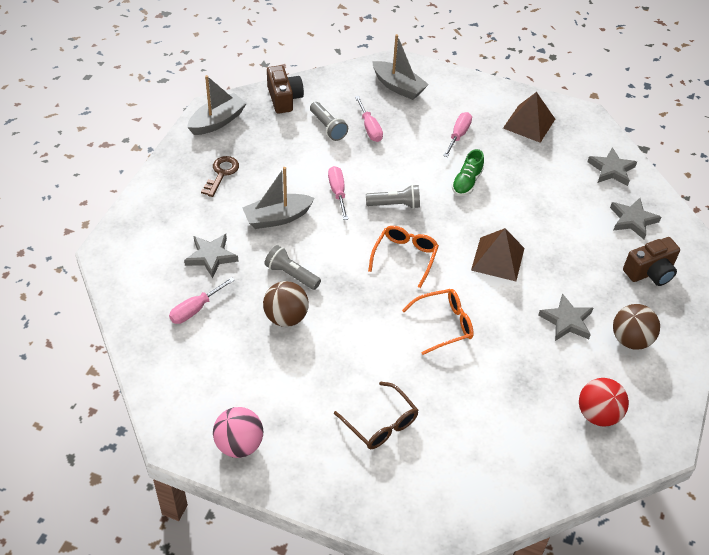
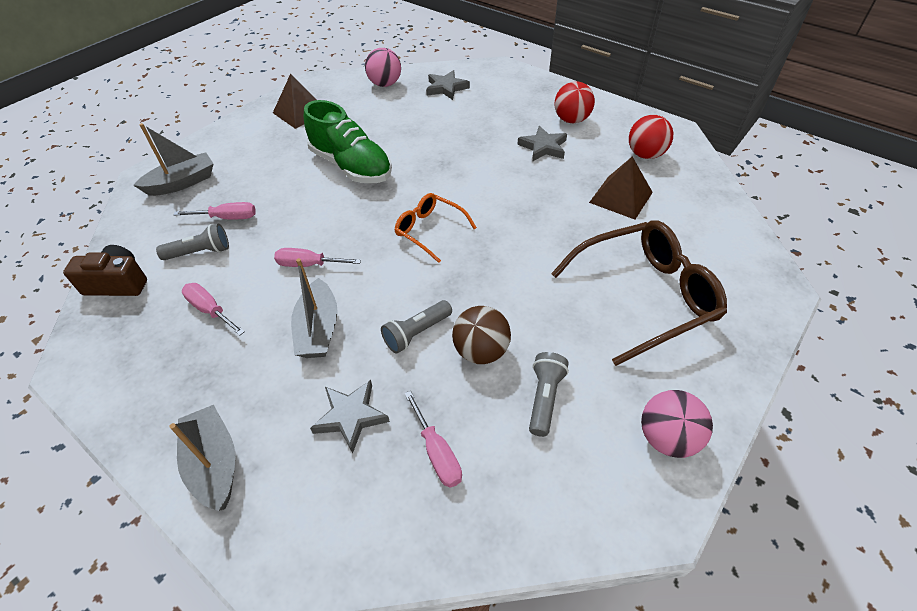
camera: 70 degrees left, 0 degrees up
(217, 121) = (102, 364): grey boat -> grey boat (214, 463)
(221, 173) = (205, 377): brown key -> none
(381, 423) = (644, 296): brown glasses -> brown glasses, size x1.81
(395, 204) = (353, 222): grey flashlight -> grey flashlight (544, 398)
(444, 324) = (527, 222): orange glasses -> none
(458, 135) = (285, 157): pink screwdriver -> pink screwdriver (210, 310)
(466, 182) = (351, 166): green shoe -> green shoe, size x1.96
(497, 259) = (458, 169): brown pyramid -> brown pyramid (621, 197)
(611, 170) = (385, 84): grey star -> pink ball
(630, 340) = (571, 120): brown ball -> red ball
(650, 272) = (504, 94): brown camera -> none

